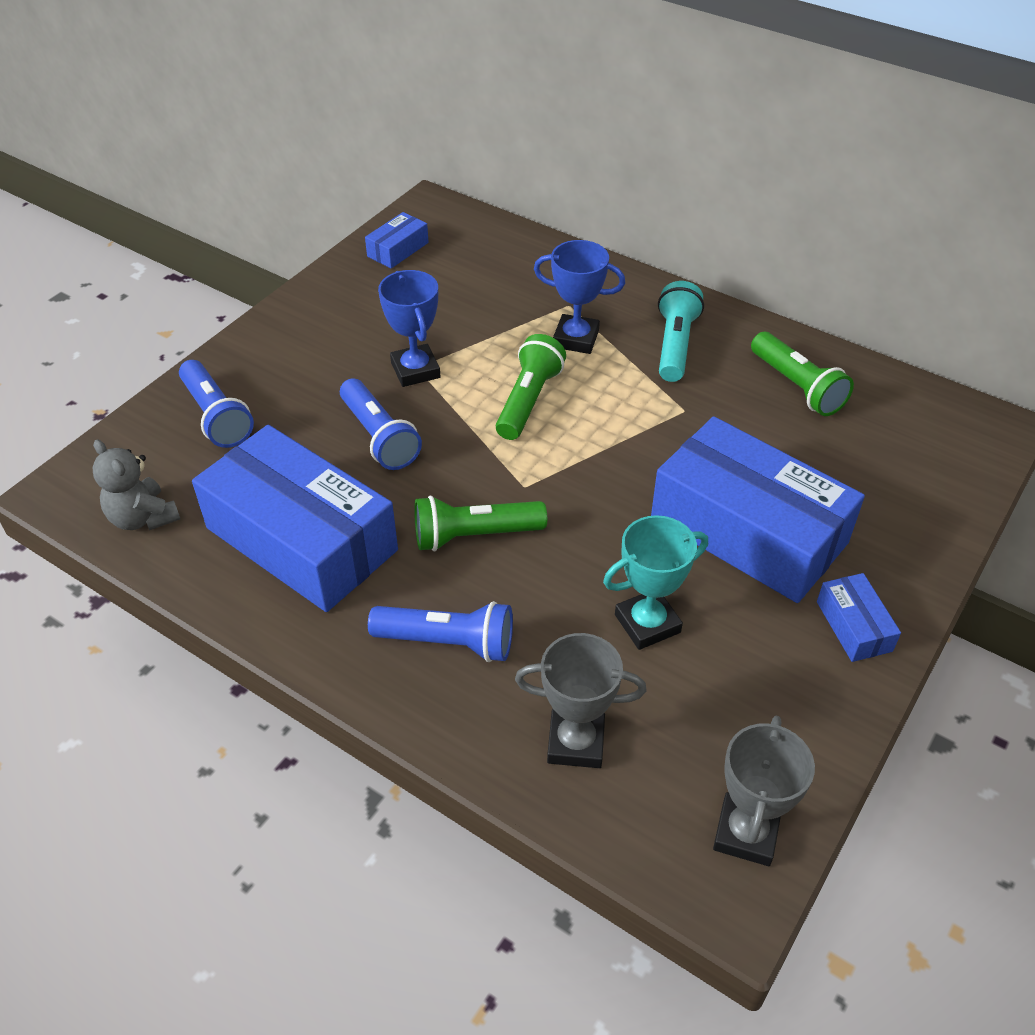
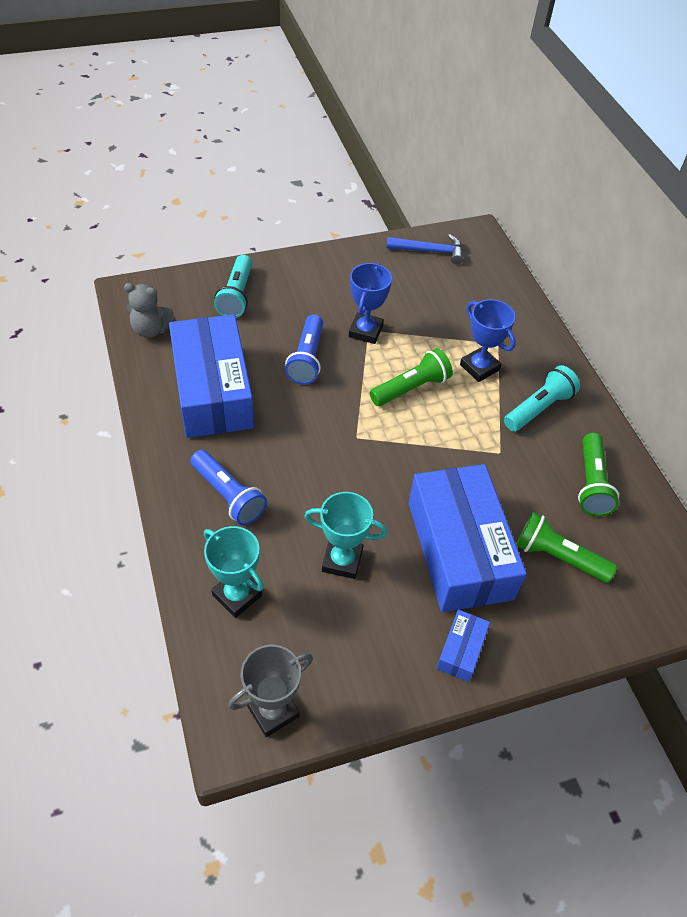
camera: 35 degrees right, 5 degrees up
(143, 518) = (151, 330): grey teddy bear -> grey teddy bear turned 75 degrees counterclockwise
(217, 416) = (237, 296): blue flashlight -> turquoise flashlight
(398, 249) = (430, 251): blue box -> blue hammer
(474, 536) = (300, 447): green flashlight -> green flashlight (558, 557)
(576, 742) = (237, 595): grey trophy -> turquoise trophy

